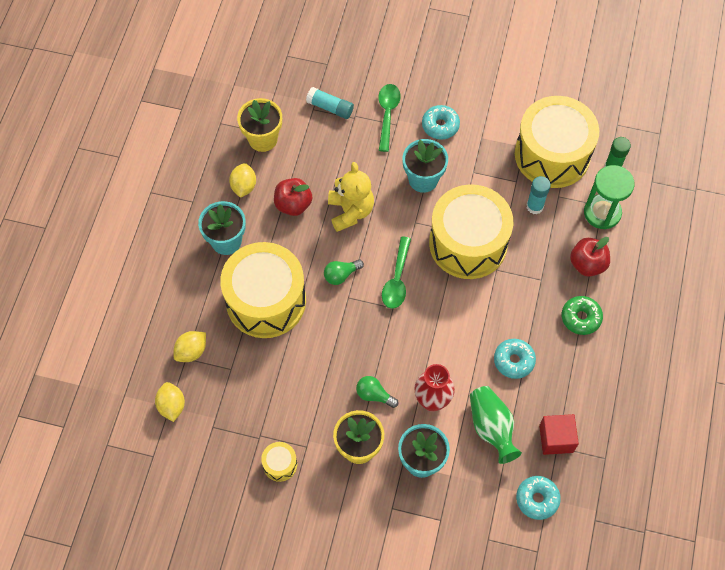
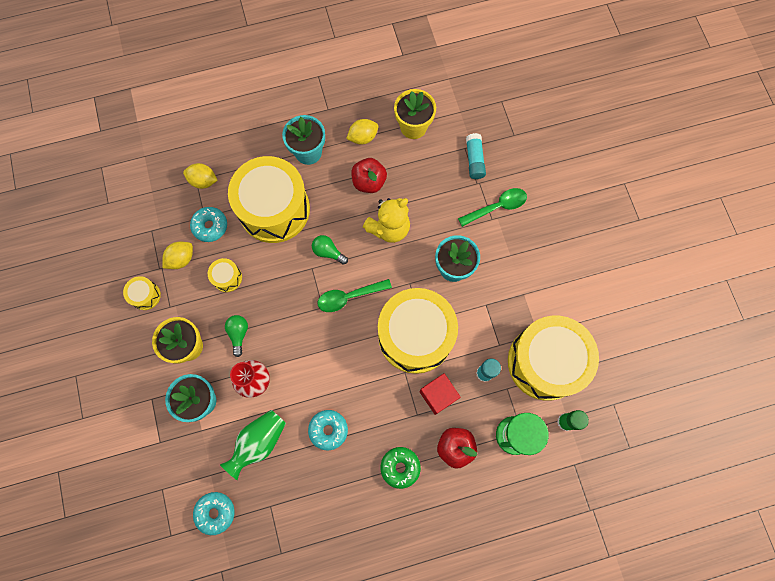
camera: 60 degrees right, 10 degrees up
(172, 406) = (153, 192): yellow lemon -> yellow lemon (181, 259)
(310, 378) = (227, 278): none -> yellow drum
(440, 126) = (513, 254): turquoise donut -> turquoise donut (210, 226)
(556, 439) = (277, 502): red cube -> red cube (438, 395)

